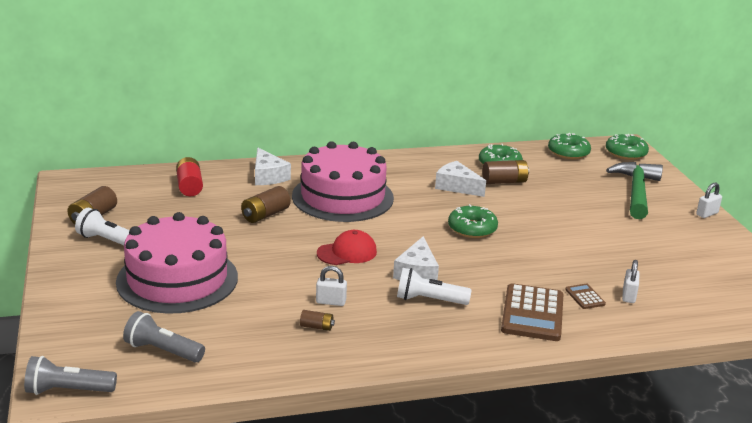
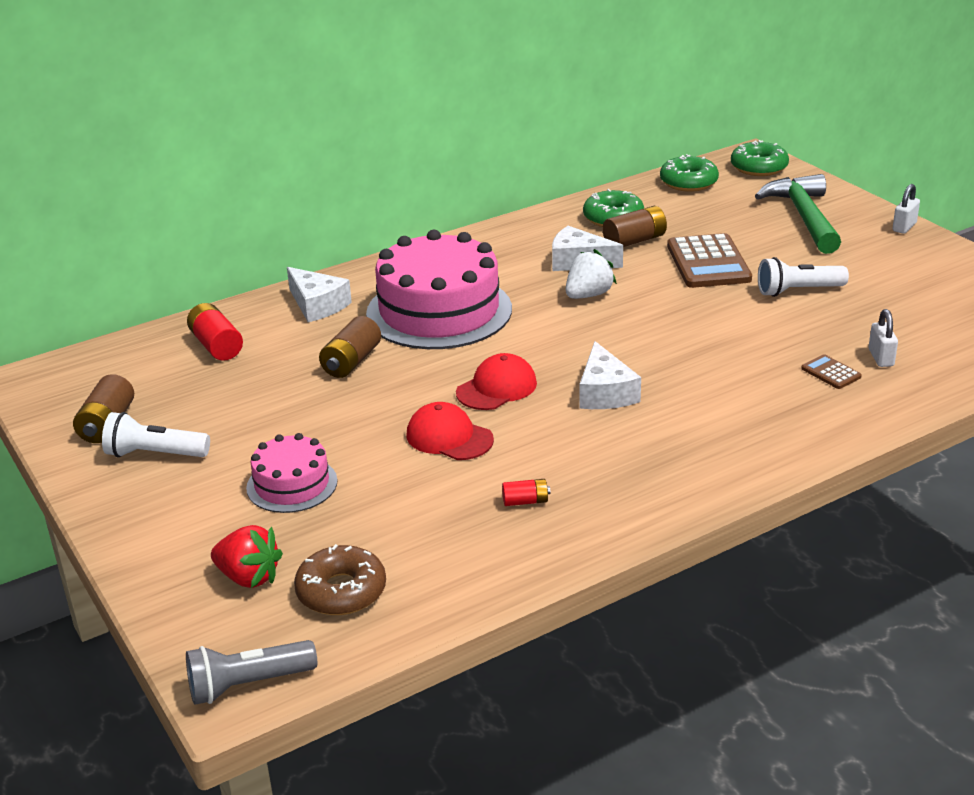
camera: 15 degrees left, 5 degrees up
(113, 327) = (249, 577): none -> red strawberry
(162, 351) = (341, 591): grey flashlight -> brown donut
(177, 279) = (292, 484): pink cake -> pink cake, size x0.52
(295, 275) = (449, 437): none -> red cap
(317, 327) = (525, 501): brown battery -> red battery
(331, 302) = (521, 462): white padlock -> none
(429, 300) = (644, 426): white flashlight -> white flashlight (797, 291)
(448, 209) = (588, 295): none -> white strawberry
(472, 229) = (635, 315): green donut -> none
(532, 313) = (782, 411): brown calculator -> brown calculator (708, 263)

